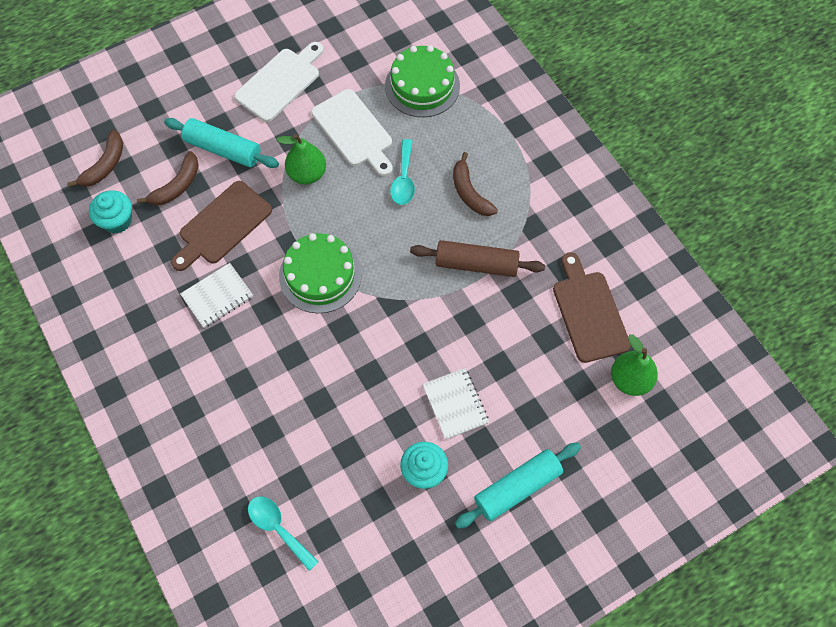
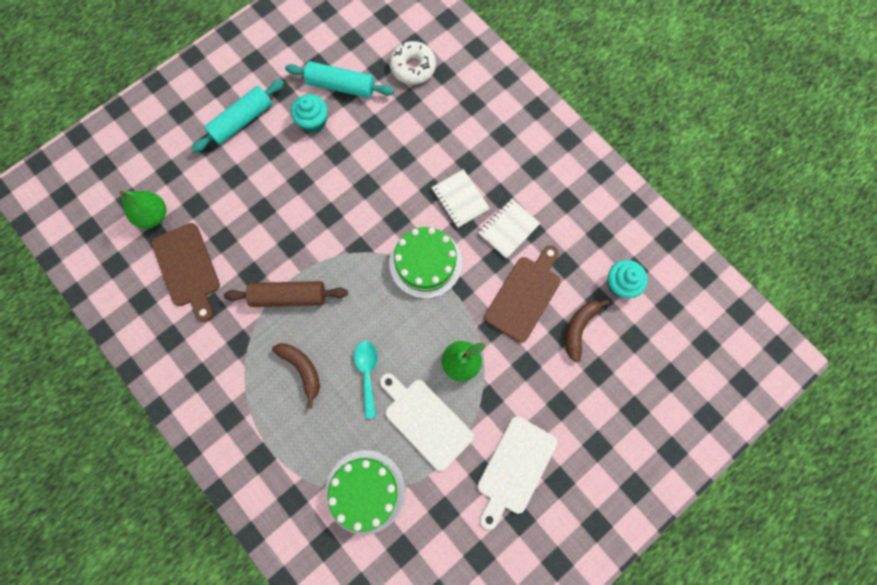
camera: 170 degrees right, 10 degrees up
(105, 165) = (654, 338): brown banana -> none
(223, 149) = (548, 375): turquoise rolling pin -> turquoise rolling pin (341, 86)
(278, 528) = (413, 67): turquoise spoon -> white donut
(455, 404) = (295, 173): white notebook -> white notebook (460, 199)

